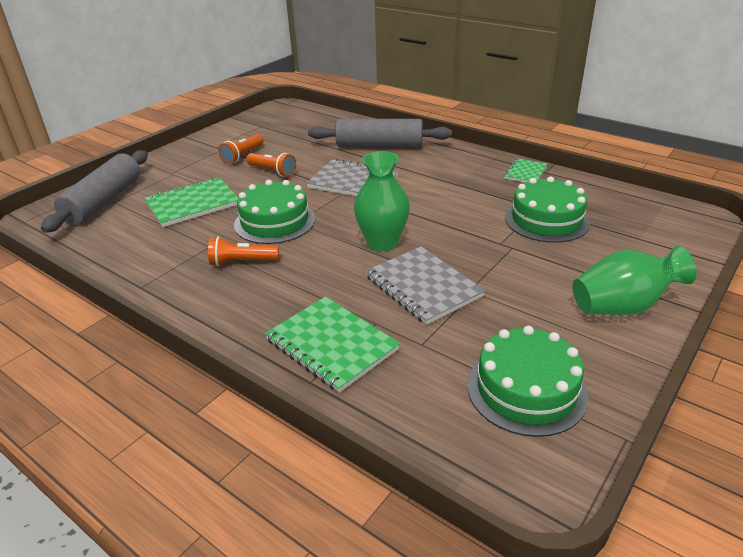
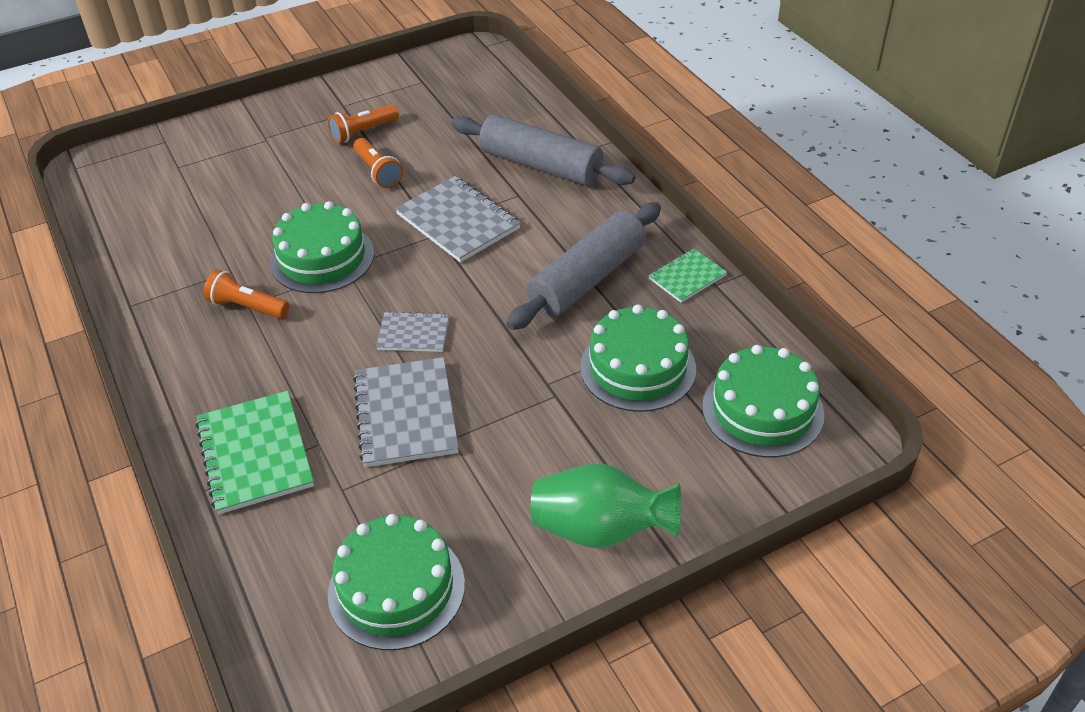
camera: 25 degrees right, 10 degrees up
(104, 201) = (168, 162): grey rolling pin -> grey rolling pin (587, 279)
(193, 204) = (255, 198): green notebook -> none
(382, 243) = (413, 333): green vase -> grey notebook
(641, 219) = (762, 410): none -> green cake

